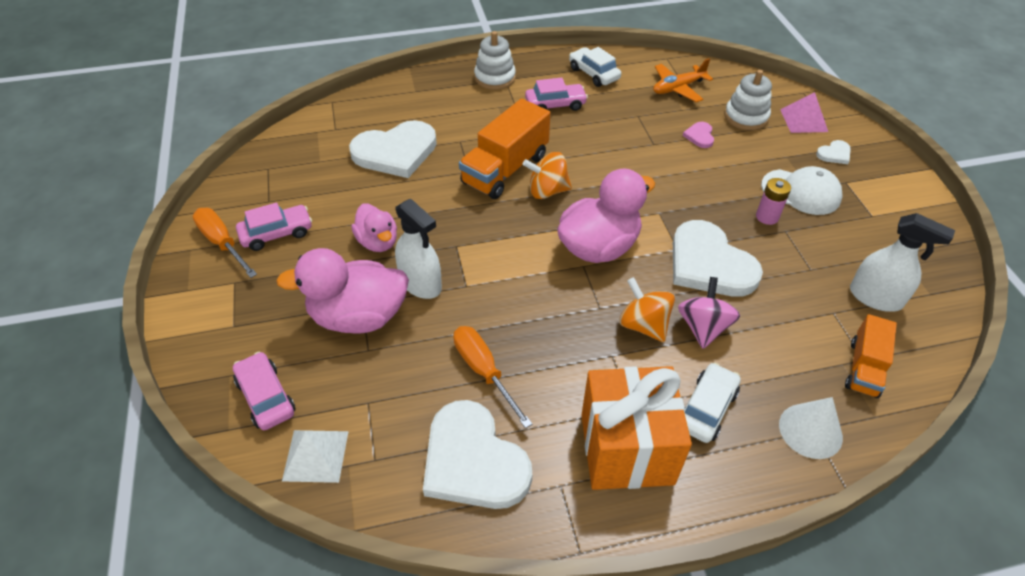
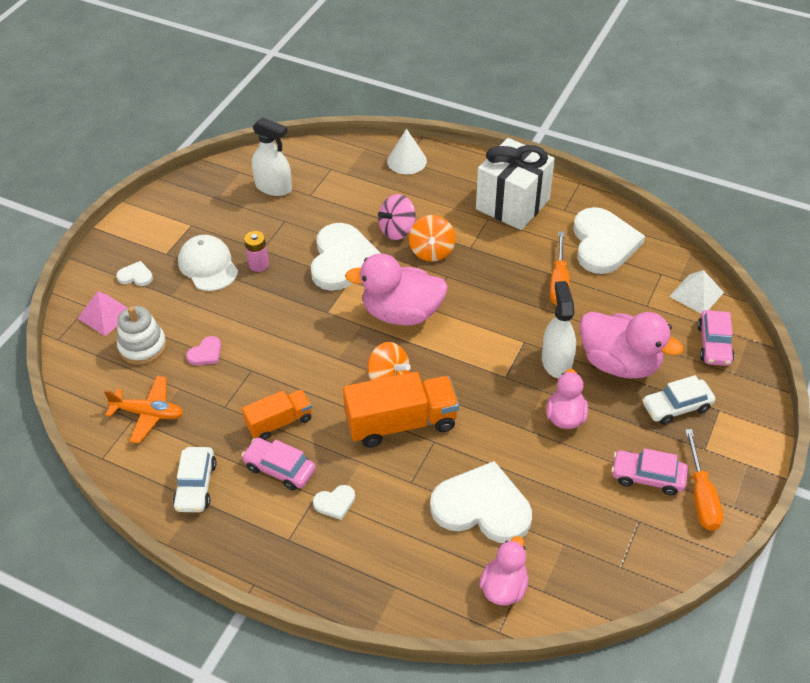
camera: 140 degrees left, 0 degrees up
(345, 121) = (504, 587): none -> pink duck
(495, 78) = (296, 549): white stacking toy -> none
(498, 107) = (335, 503): none -> white heart
(626, 449) = (512, 204): orange gift -> white gift
(706, 408) = (448, 196): white car -> white car (676, 407)
(864, 368) = (338, 166): orange truck -> orange truck (279, 422)
(875, 297) = (274, 187): white spray bottle -> white spray bottle turned 135 degrees clockwise

